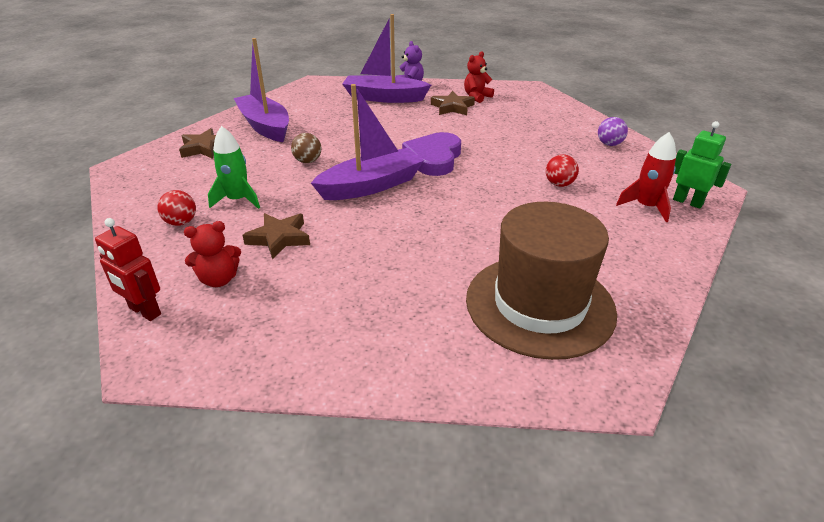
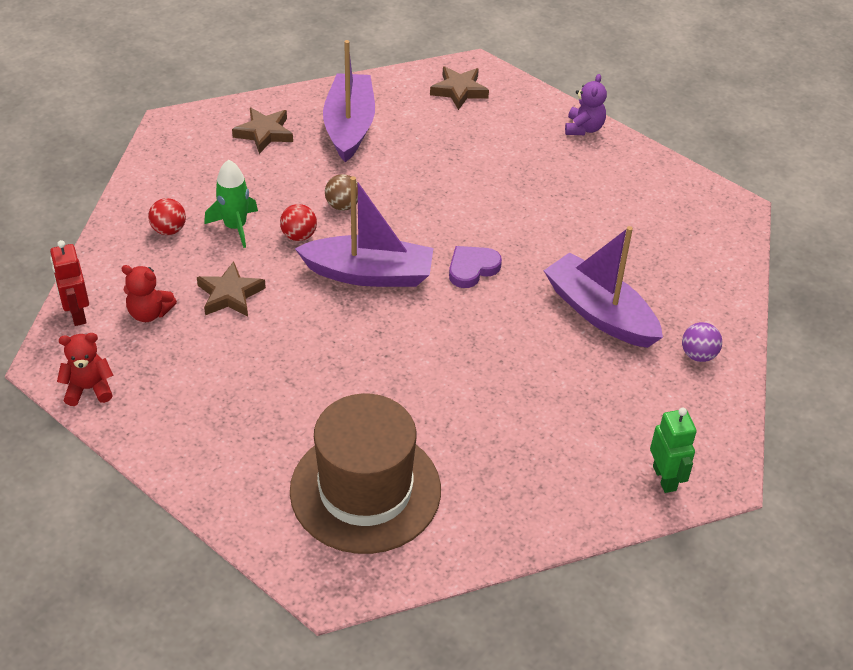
camera: 35 degrees right, 10 degrees up
(384, 98) = (526, 139): purple boat -> purple boat (600, 313)
(434, 158) = (472, 268): purple heart -> purple heart, size x0.66
(452, 107) = (588, 196): brown star -> brown star (459, 90)
(477, 97) = (641, 192): red teddy bear -> red teddy bear (89, 389)
(559, 184) = (558, 377): red ball -> red ball (299, 236)
(646, 207) = (609, 457): red rocket -> none

